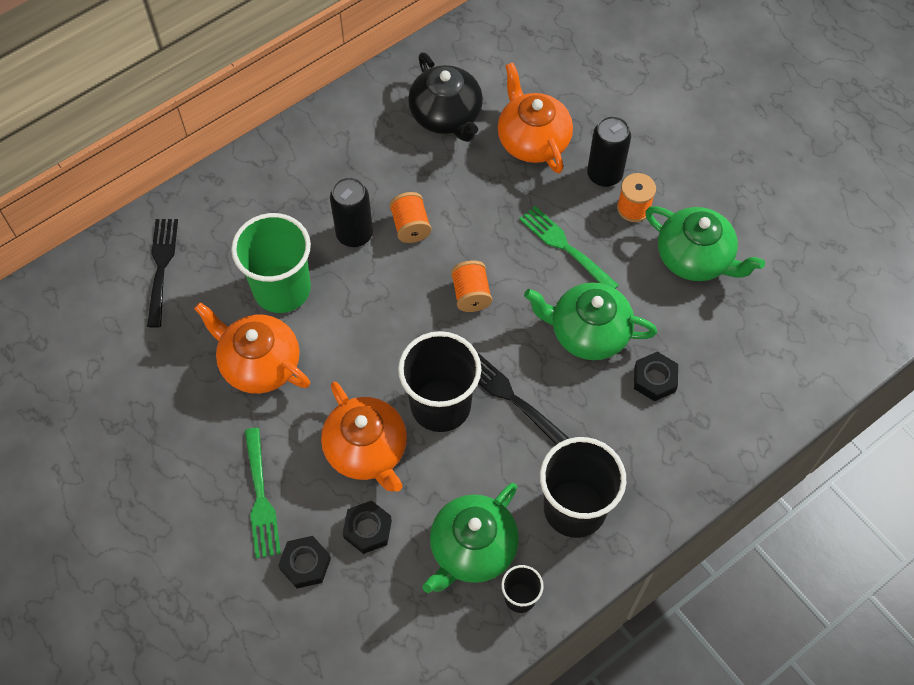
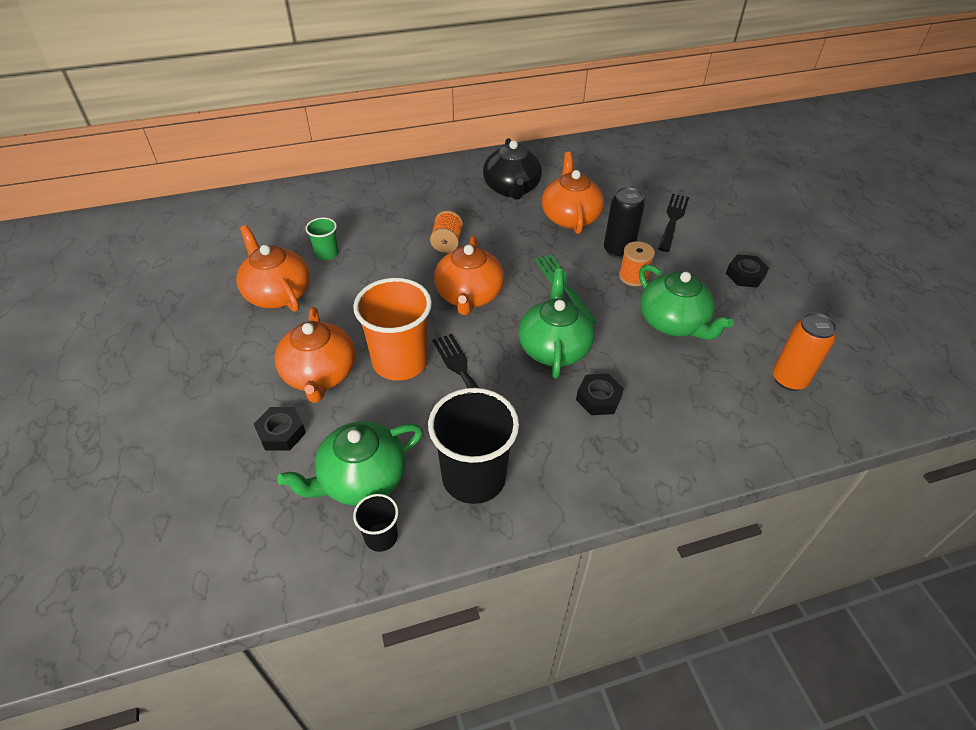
camera: 20 degrees right, 15 degrees down
(161, 268) = (252, 220): black fork -> black fork (673, 220)
(260, 497) = (213, 380): green fork -> none
(282, 289) = (327, 254): green cup -> green cup, size x0.49
(305, 564) = (212, 442): black nut -> black nut (745, 275)
(354, 234) = (402, 237): black can -> none
(440, 405) = (400, 361): black cup -> orange cup
(471, 294) = (469, 296): orange spool -> orange teapot
(588, 332) = (554, 347): green teapot -> green teapot turned 60 degrees clockwise
(825, 292) = (789, 379): none -> orange can

